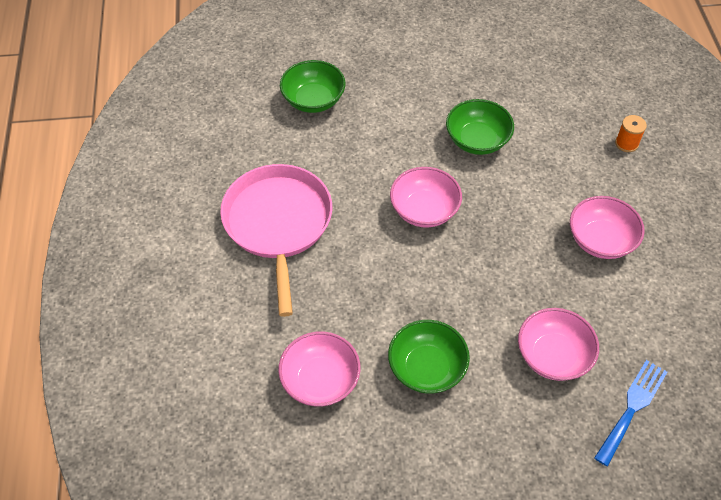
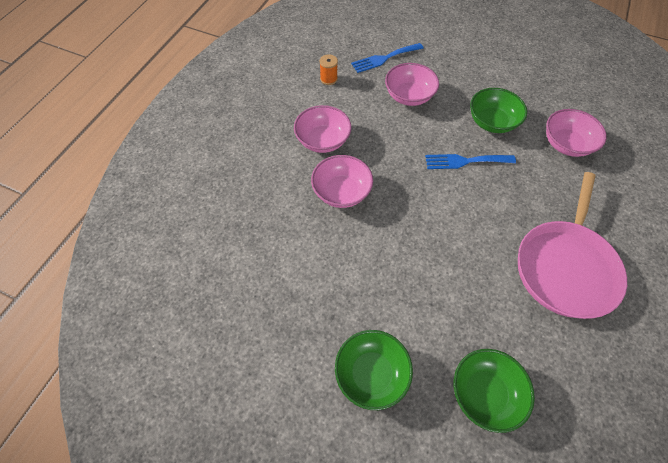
camera: 150 degrees left, 5 degrees up
(424, 210) = (435, 220): pink bowl -> pink bowl (341, 192)
(429, 293) = (465, 161): none -> blue fork
(477, 140) = (350, 259): green bowl -> green bowl (371, 373)
(626, 143) = (236, 195): orange spool -> orange spool (328, 79)

